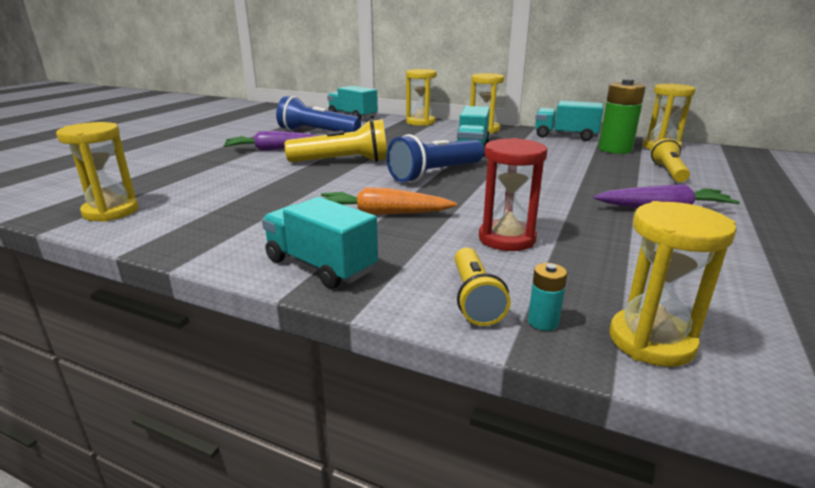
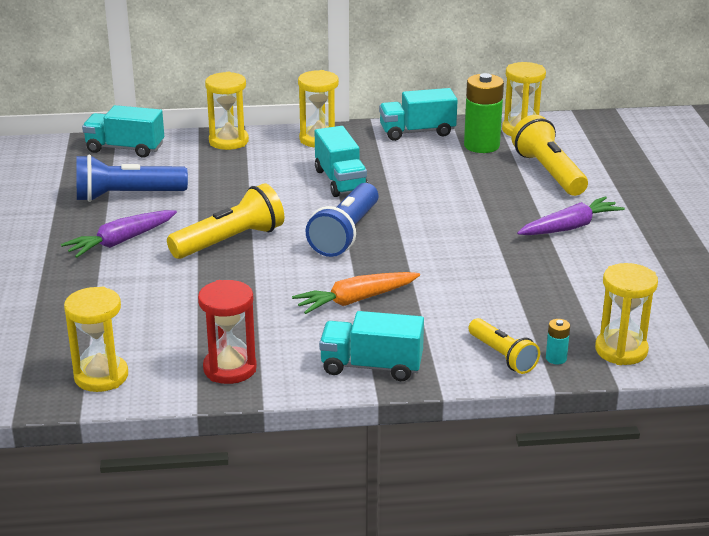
camera: 30 degrees left, 5 degrees up
(507, 239) = (479, 297): red hourglass -> red hourglass (230, 369)
(668, 172) = (548, 172): yellow flashlight -> yellow flashlight, size x1.59

